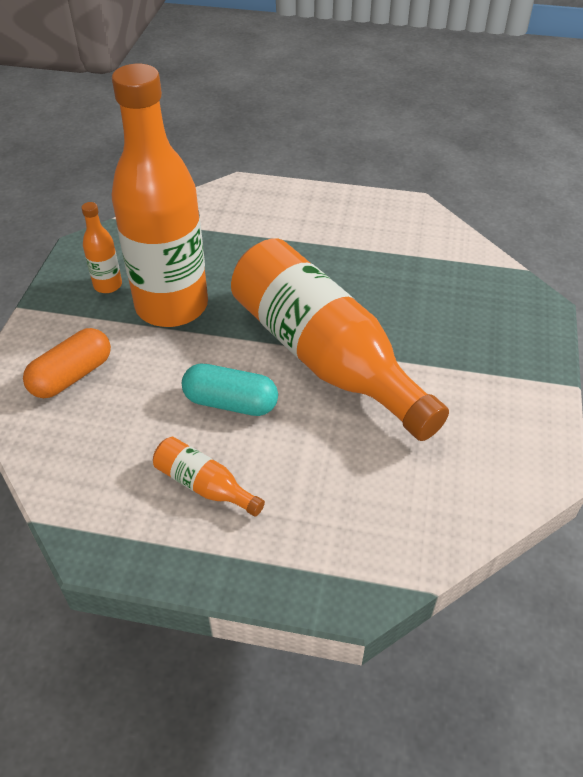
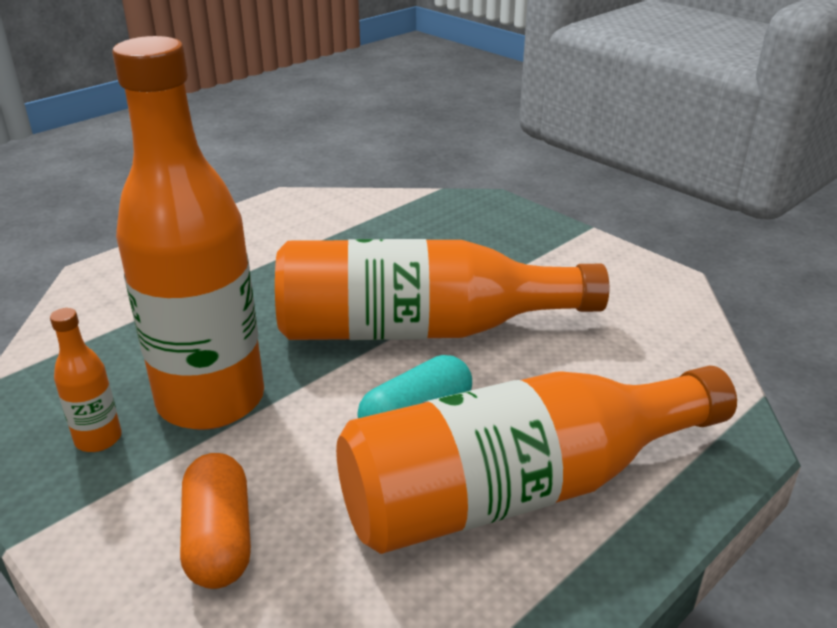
camera: 55 degrees left, 15 degrees down
(204, 485) = (519, 489): orange bottle -> orange bottle, size x2.47

